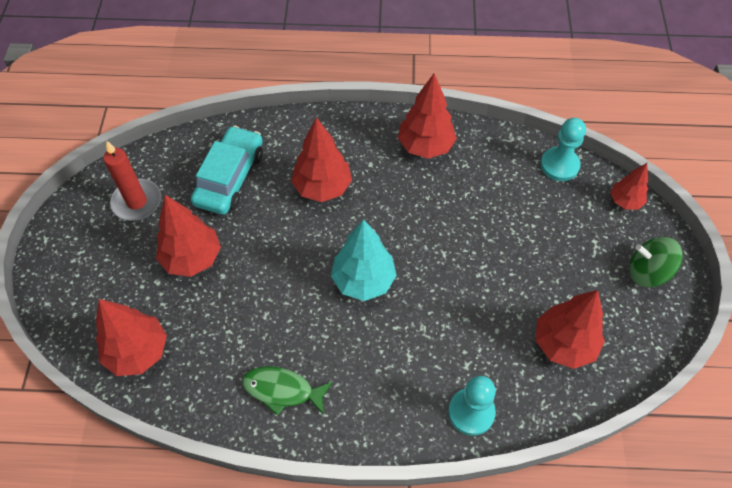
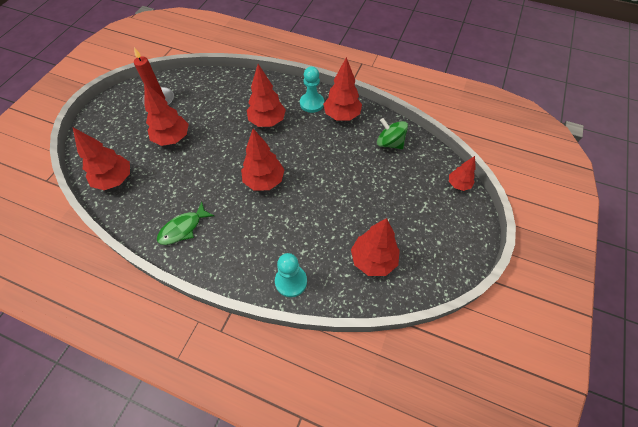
camera: 20 degrees right, 0 degrees up
(230, 177) = (217, 101): turquoise car -> none
(282, 390) = (183, 228): green fish -> green fish turned 75 degrees counterclockwise
(363, 280) = (264, 181): turquoise tree -> red tree
(559, 165) = (423, 150): turquoise pawn -> turquoise pawn (312, 103)
(647, 272) = (453, 233): green spinning top -> green spinning top (389, 143)

